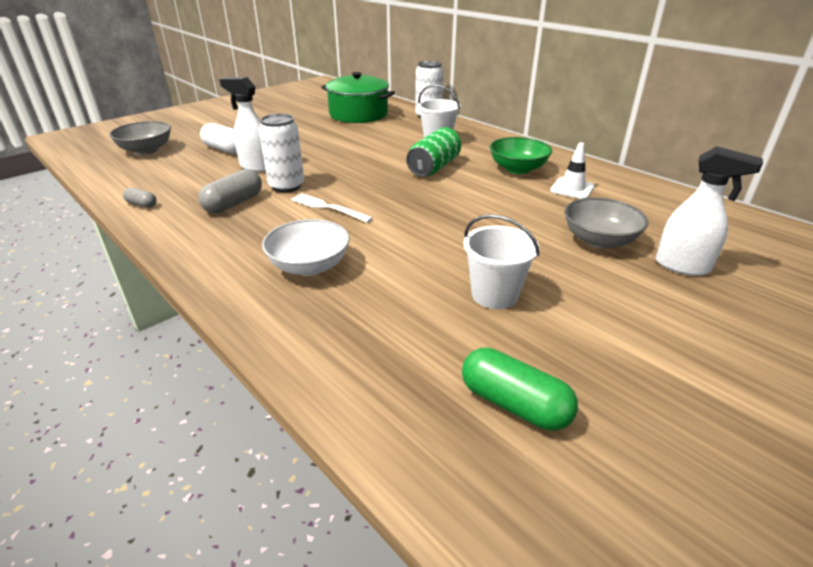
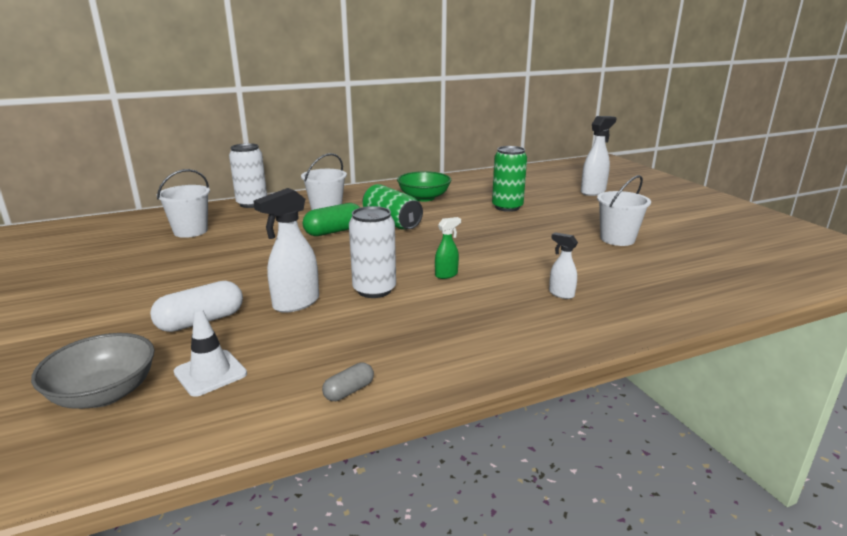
camera: 70 degrees left, 10 degrees down
(234, 203) = (399, 323): grey capsule -> none
(309, 266) = (561, 294): white bowl -> white spray bottle
(328, 207) = (446, 275): white fork -> green spray bottle
(358, 114) = (190, 231): green pot -> white bucket
(514, 404) = (730, 254): green capsule -> green capsule (334, 231)
(538, 213) = (507, 207): none -> green can
(572, 189) = (473, 191): white traffic cone -> white traffic cone (210, 373)
(599, 240) = (555, 201): grey bowl -> none

